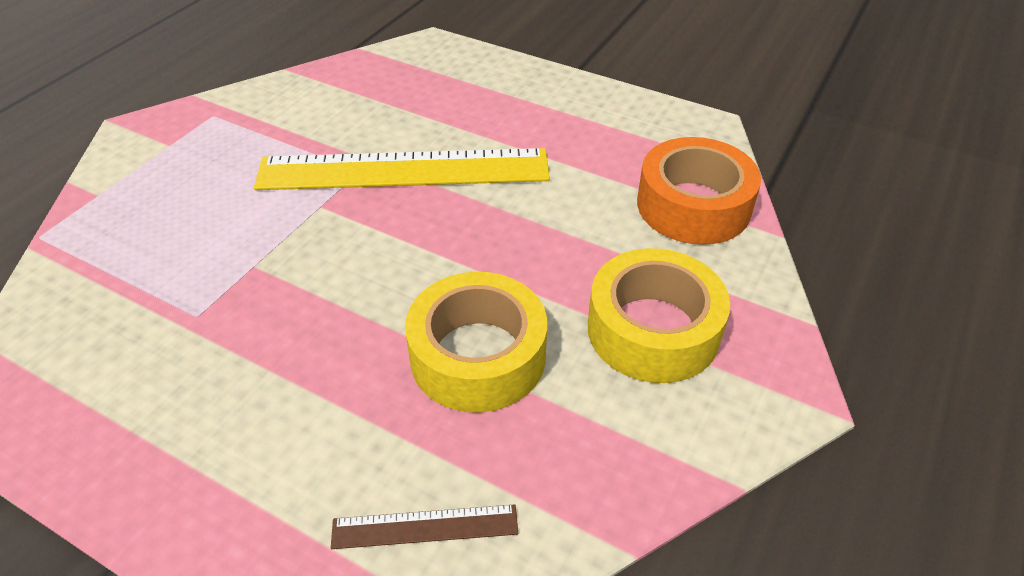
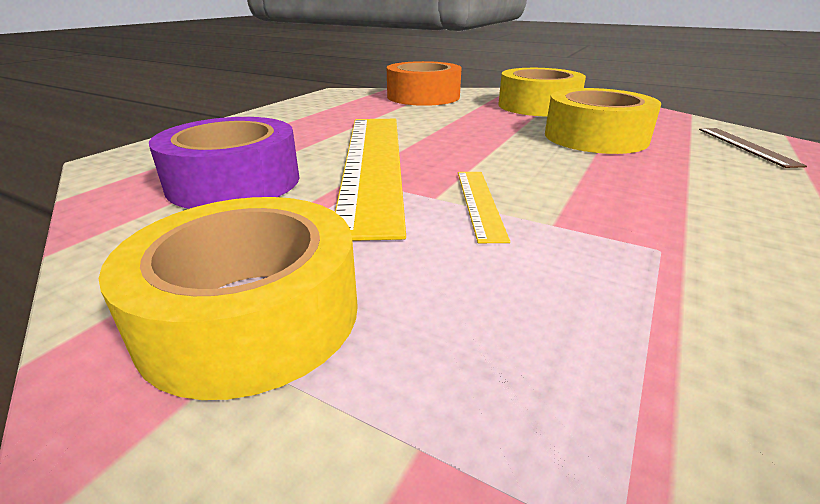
camera: 90 degrees left, 15 degrees down
(198, 142) = (251, 315): none -> yellow tape
(302, 229) = (479, 203): none -> yellow ruler
(373, 106) = (234, 182): none -> purple tape

